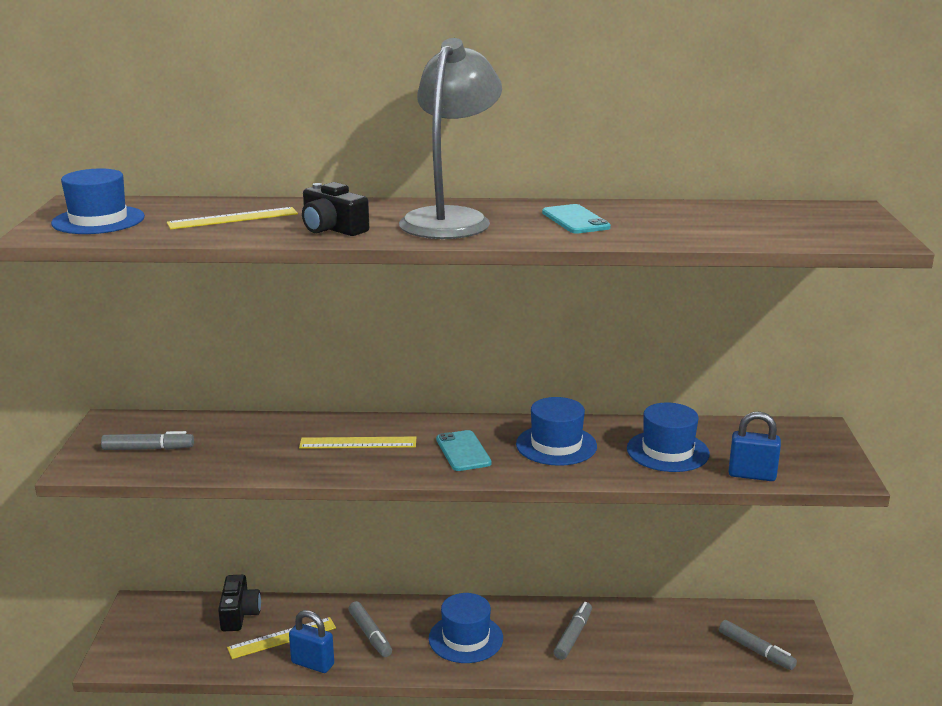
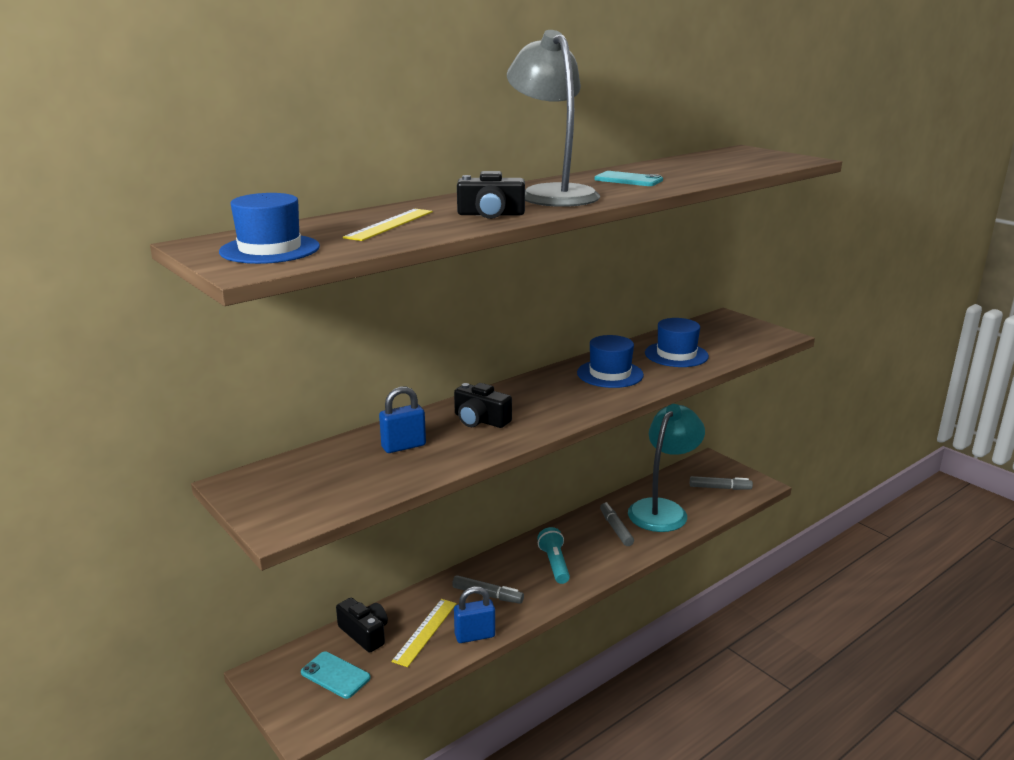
camera: 40 degrees left, 0 degrees up
(148, 449) = (316, 488): grey marker -> none
(358, 443) = (480, 420): yellow ruler -> black camera
(463, 451) = (561, 398): turquoise phone -> turquoise phone (335, 675)
(466, 638) = (554, 564): blue hat -> turquoise flashlight
(652, 641) = (663, 509): none -> turquoise lamp
(752, 475) = (740, 351): blue padlock -> blue padlock (403, 446)

